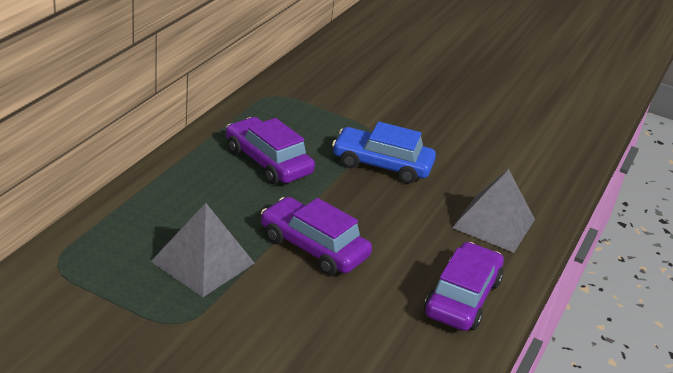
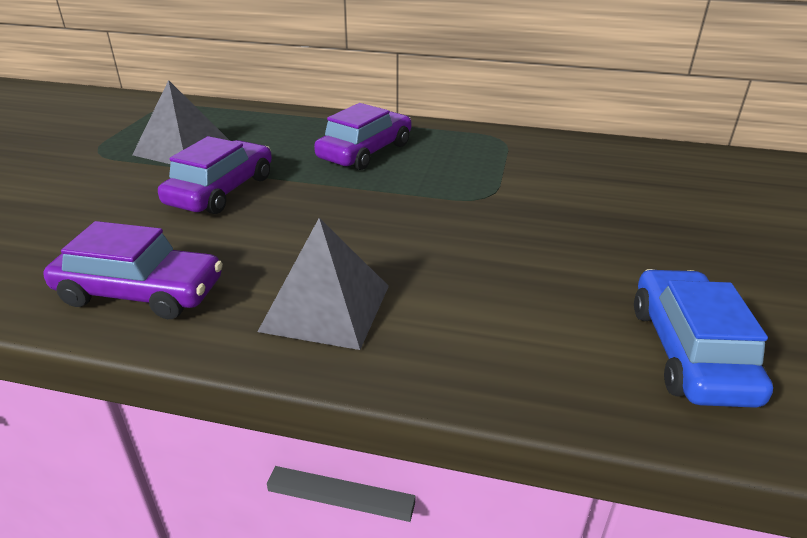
camera: 80 degrees right, 0 degrees up
(382, 164) = (412, 210): blue car -> blue car (689, 352)

